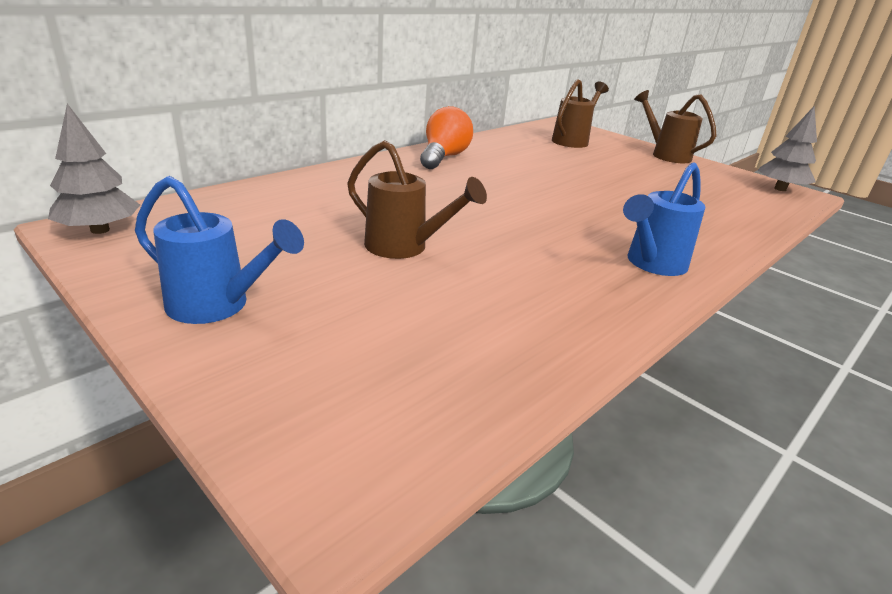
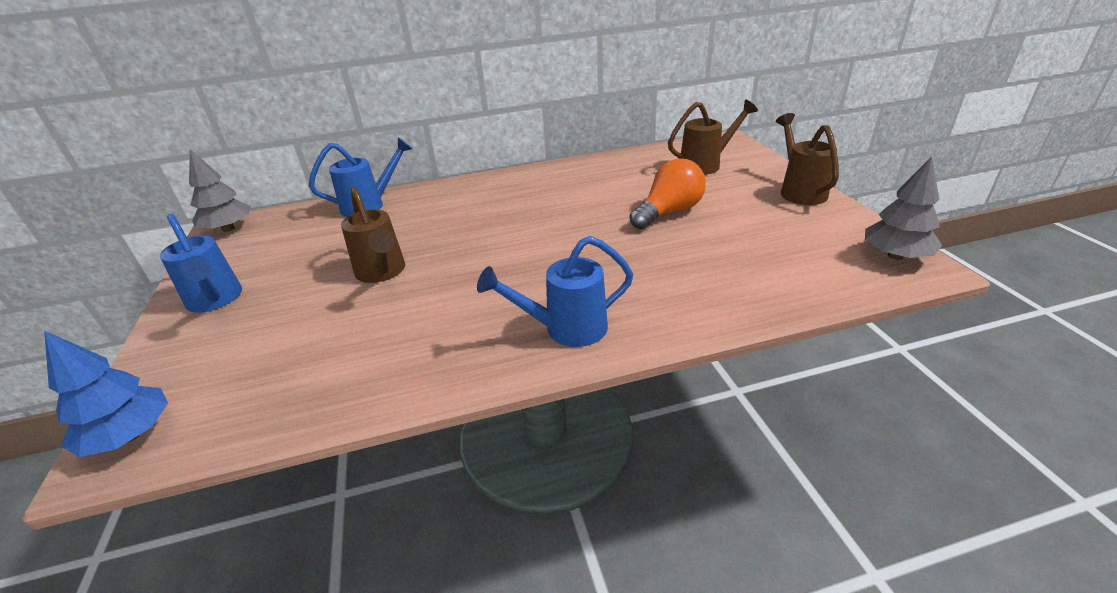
camera: 35 degrees right, 5 degrees up
(283, 190) = (370, 205): none -> blue watering can
(337, 469) = (130, 435): none -> blue tree
(443, 157) = (538, 180): orange light bulb -> orange light bulb (669, 212)

